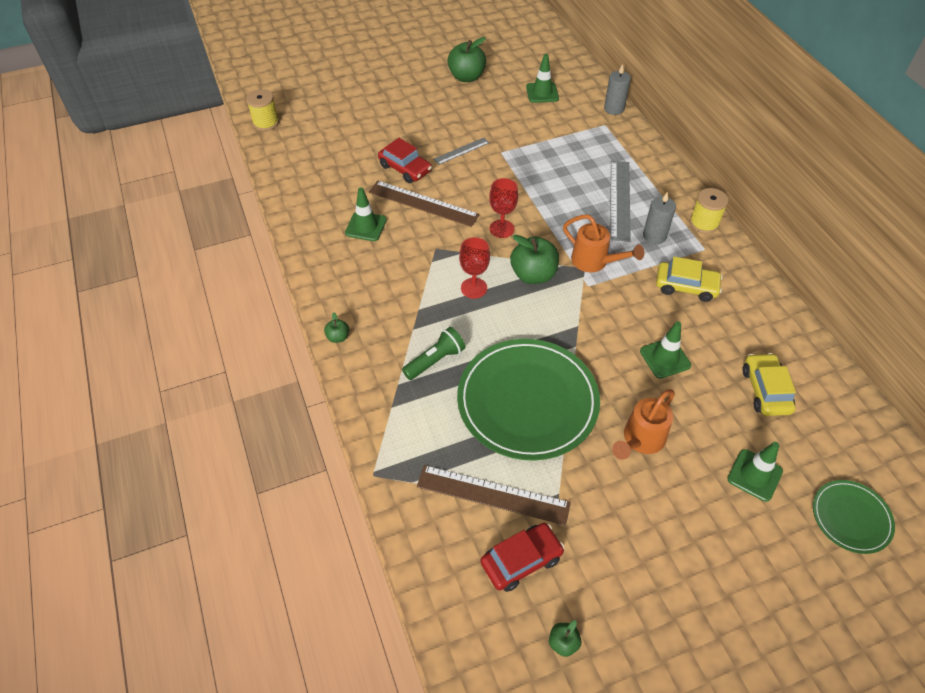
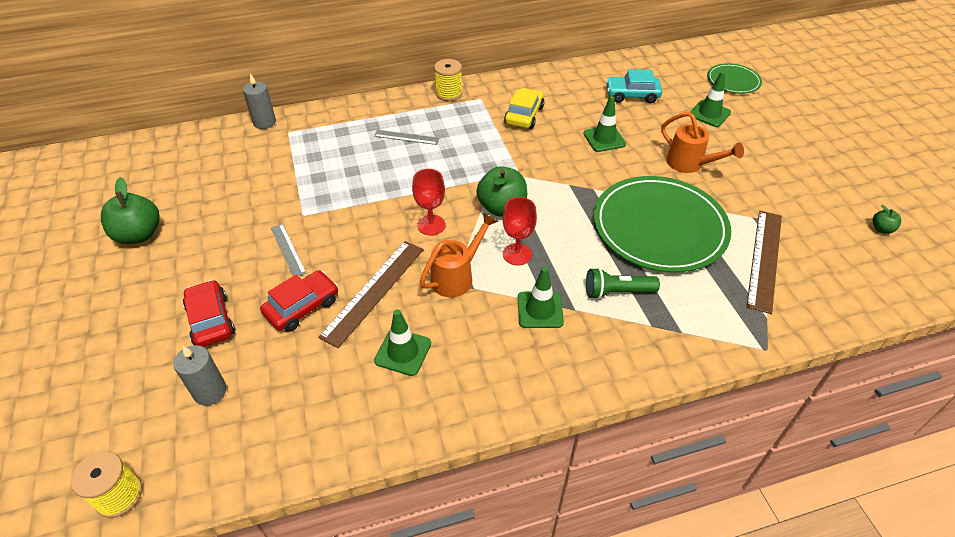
camera: 85 degrees left, 5 degrees down
(338, 337) = (588, 382): green apple -> none
(435, 360) = (617, 292): green flashlight -> green flashlight turned 60 degrees counterclockwise
(521, 560) = (821, 246): red car -> red car (210, 320)
(542, 93) = (209, 171): green traffic cone -> green traffic cone (540, 310)
(594, 262) = (488, 164): orange watering can -> orange watering can (457, 276)
(619, 200) = (406, 137): grey ruler -> grey ruler, size x0.56
(654, 236) = (460, 123): grey candle -> grey candle (210, 391)
(765, 390) = (632, 95): yellow car -> turquoise car

